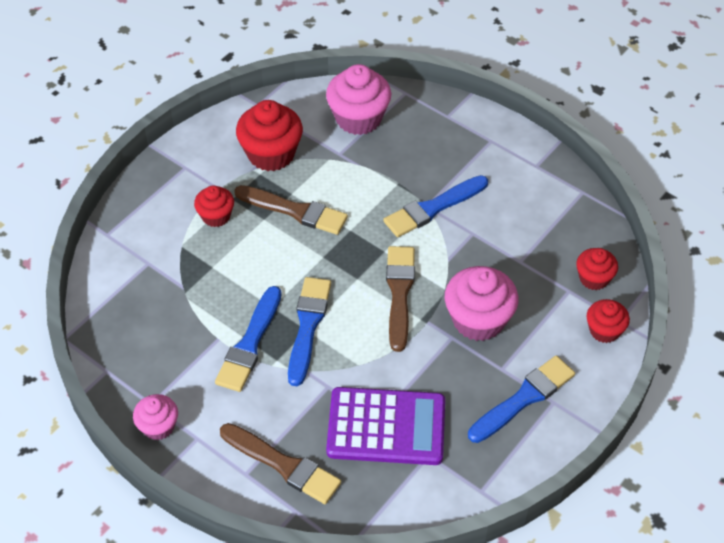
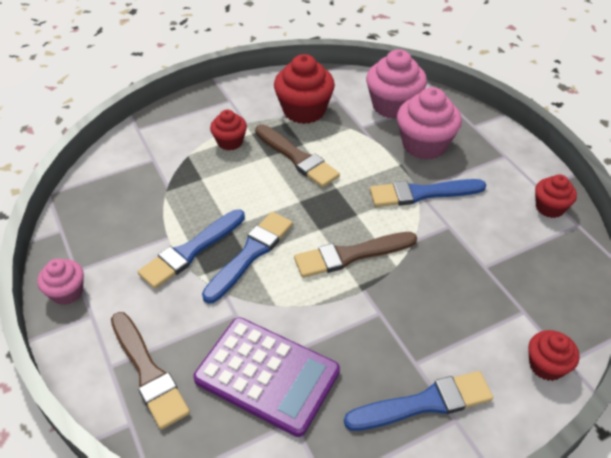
camera: 25 degrees right, 5 degrees down
(399, 293) = (351, 255): brown brush -> brown brush turned 135 degrees counterclockwise
(478, 320) = (415, 306): pink cupcake -> pink cupcake (424, 145)
(594, 278) = (556, 309): red cupcake -> red cupcake (550, 207)

